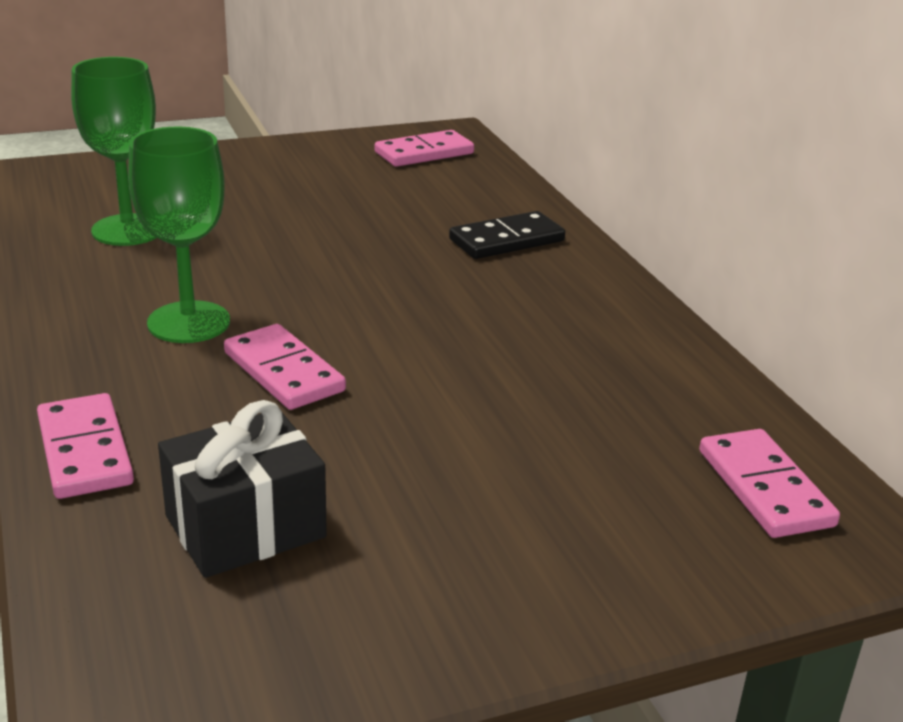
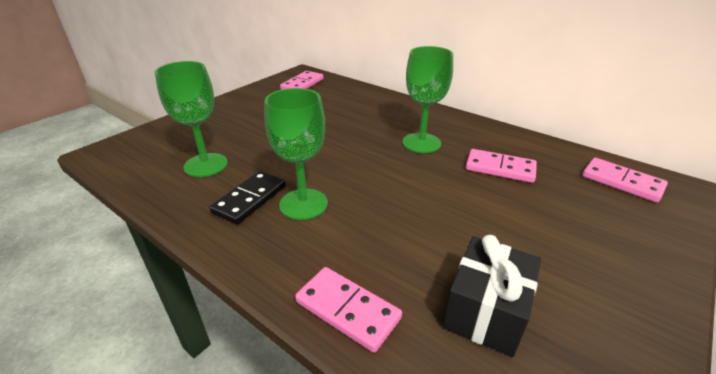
camera: 30 degrees left, 5 degrees up
(284, 372) = (384, 211): pink domino -> pink domino (500, 168)
(488, 305) = (421, 143): none -> green goblet
(507, 240) = (388, 112): black domino -> black domino (250, 199)

